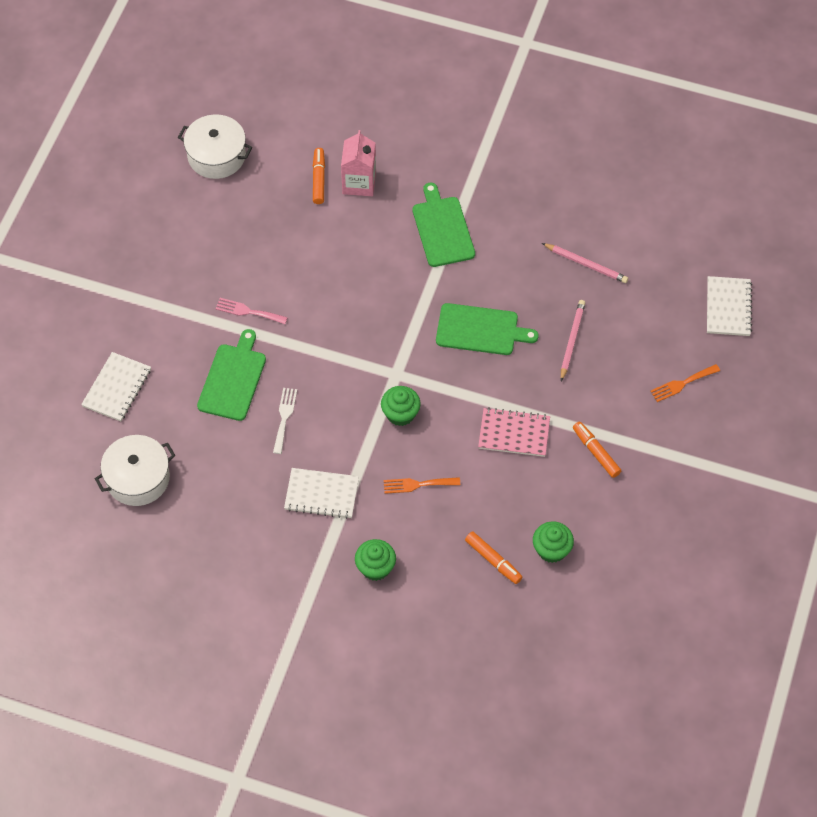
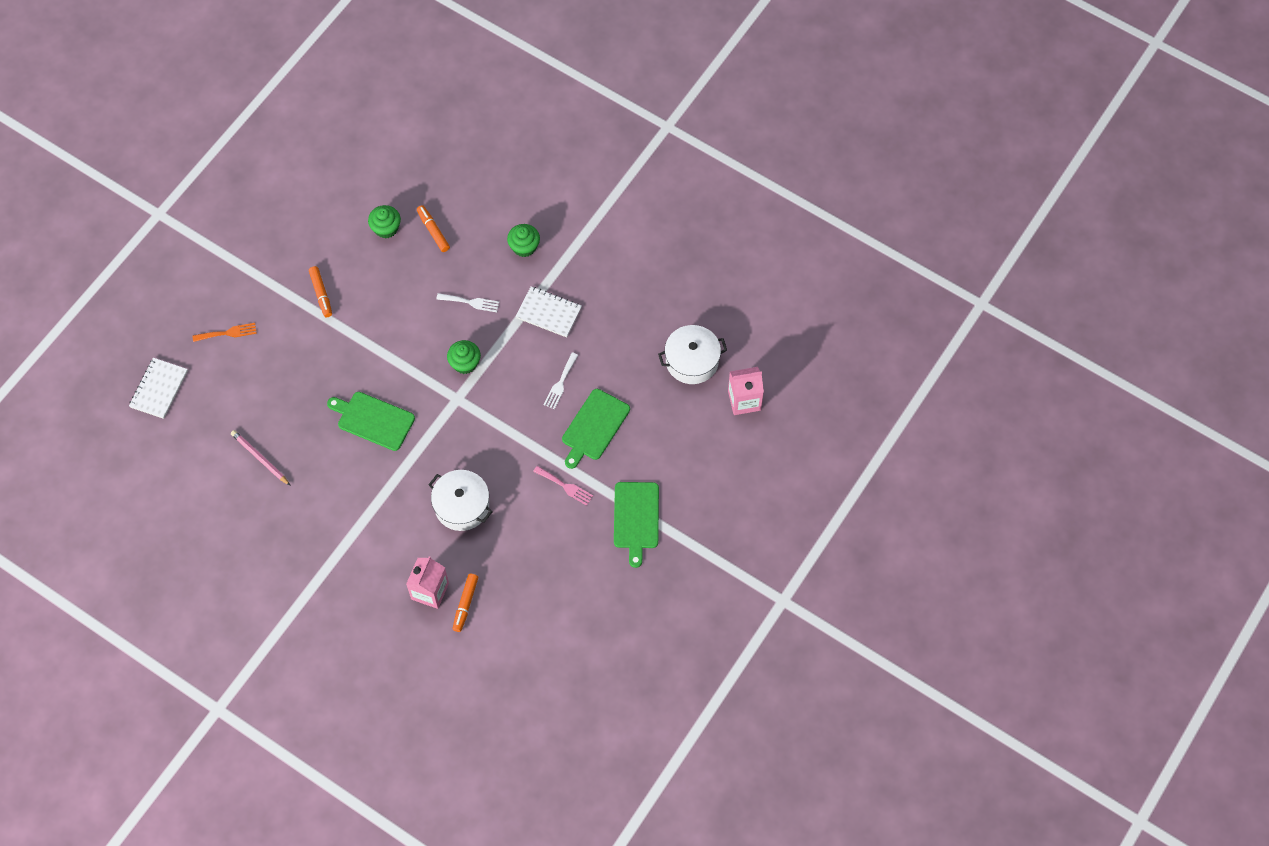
camera: 165 degrees left, 5 degrees up
(67, 448) = (744, 400): none -> pink carton
(117, 388) = (693, 443): white notebook -> none
(216, 156) = (553, 654): white pot -> white pot (462, 506)
(417, 484) = (471, 302): orange fork -> white fork
(442, 229) = (371, 524): green cutting board -> green cutting board (636, 518)
(514, 433) = (380, 325): pink notebook -> none
(572, 340) = (301, 392): pink pencil -> none

